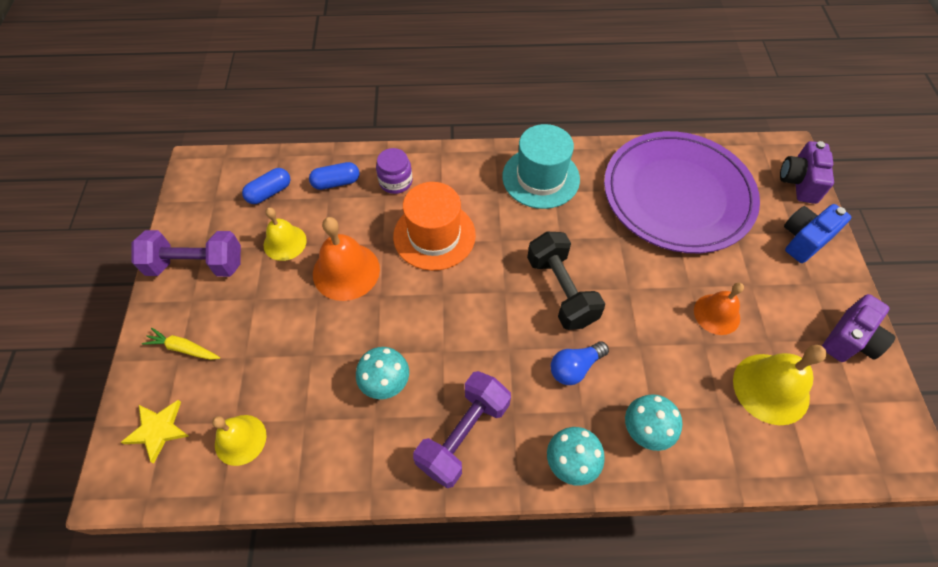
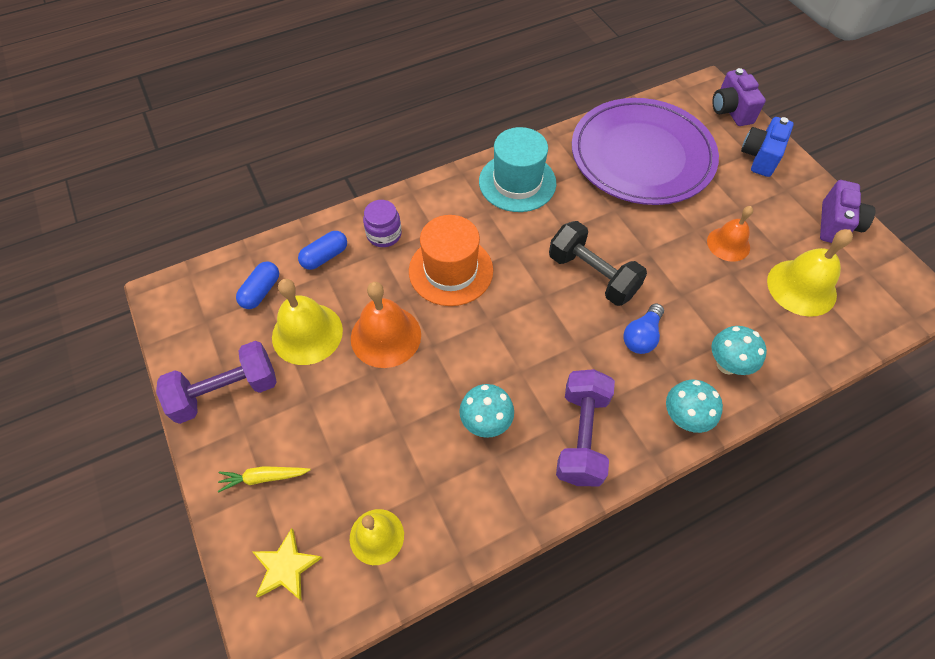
camera: 25 degrees left, 0 degrees up
(285, 242) = (307, 333): yellow bell -> yellow bell, size x1.53

